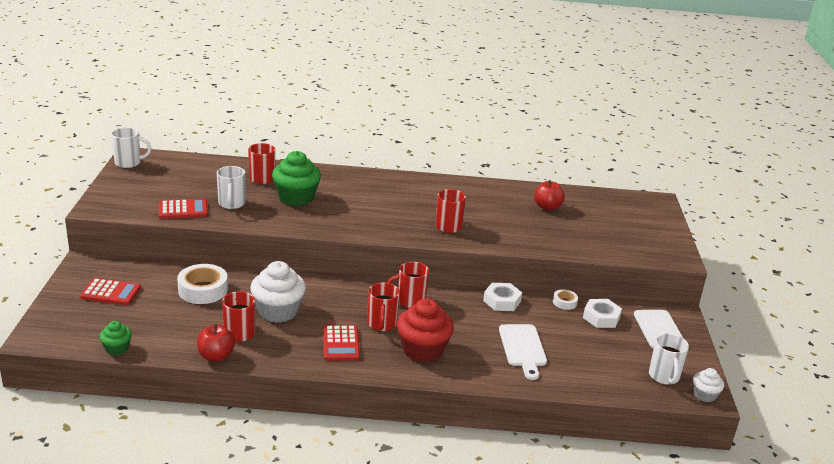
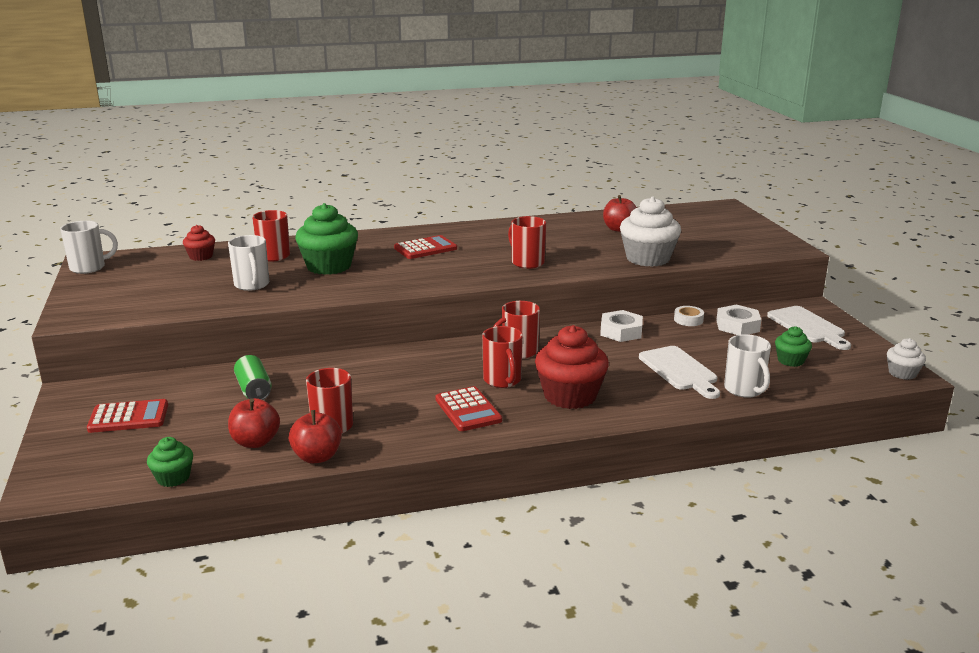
camera: 15 degrees left, 5 degrees down
(182, 333) = (255, 442): none -> red apple
(183, 210) = (192, 301): red calculator -> red calculator (425, 248)
(203, 290) = (254, 390): white tape -> green can
(210, 168) = (201, 256): none -> red cupcake
(278, 311) = (366, 393): white cupcake -> white cupcake (648, 258)
(619, 360) = (790, 361): none -> green cupcake
(664, 376) = (848, 365): white mug -> white mug (744, 390)

